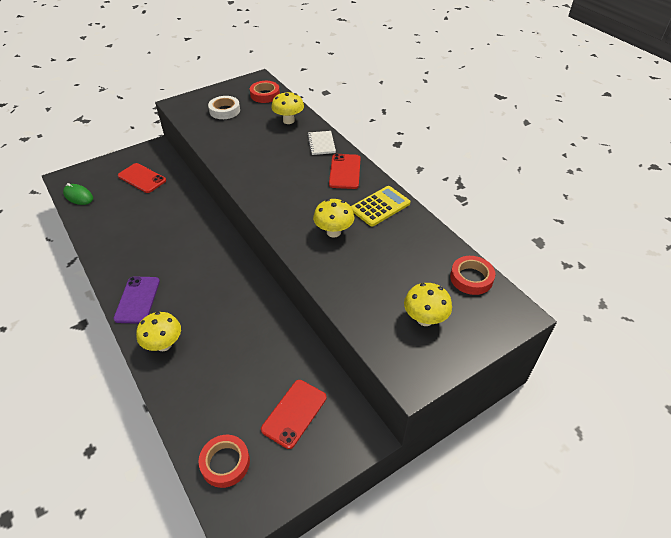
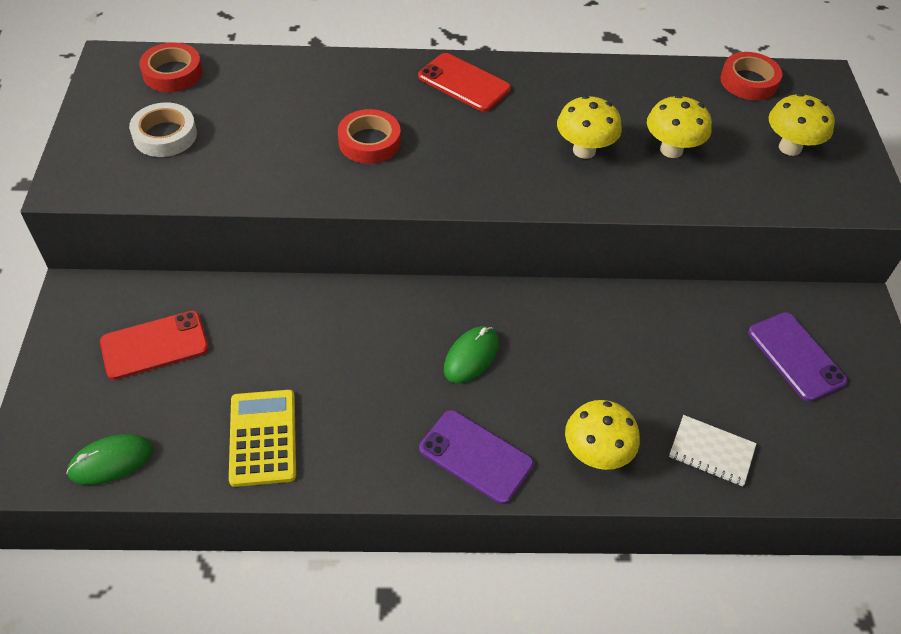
camera: 60 degrees left, 5 degrees up
(198, 272) = (471, 356): none -> green mouse
(225, 463) = (837, 457): red tape -> red tape (369, 142)
(288, 121) = (278, 80): yellow mushroom -> yellow mushroom (671, 150)
(294, 413) = (796, 356): red phone -> purple phone
(321, 144) = (375, 75): white notebook -> white notebook (711, 452)
(380, 206) = (566, 87): yellow calculator -> yellow calculator (263, 438)

